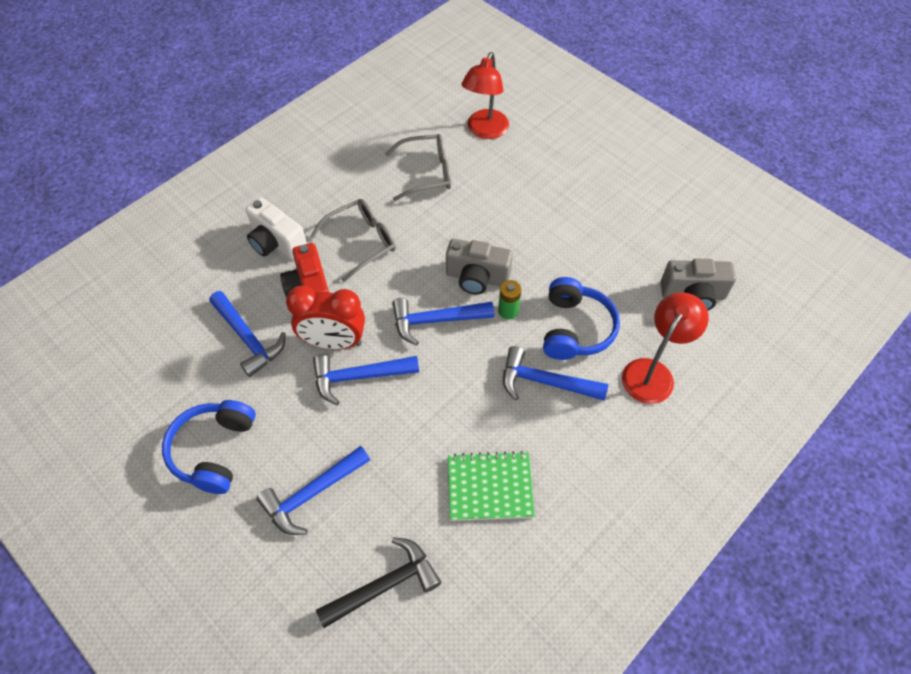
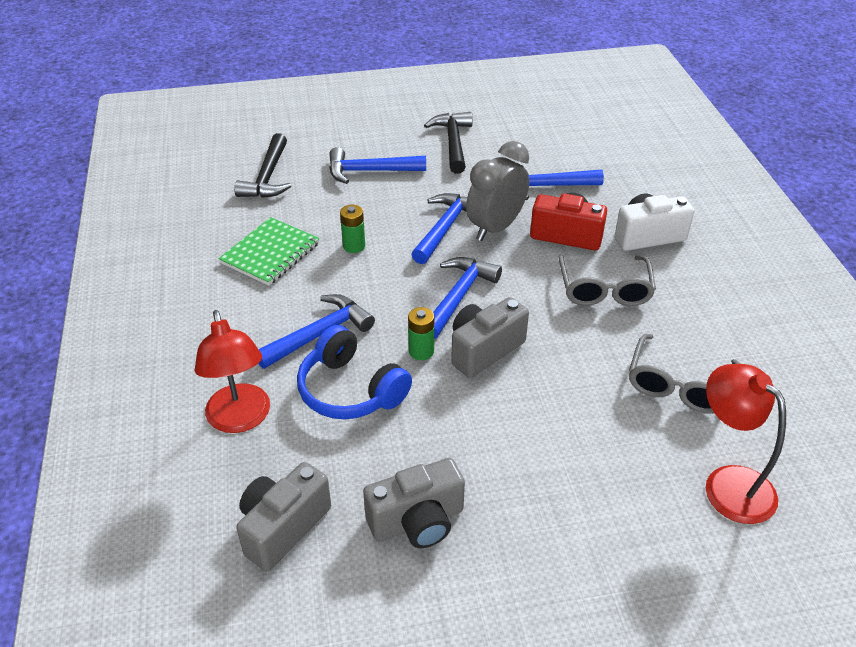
camera: 125 degrees right, 15 degrees down
(214, 450) = (453, 143): blue headphones -> black hammer
(312, 493) = (370, 171): blue hammer -> blue hammer turned 90 degrees counterclockwise
(334, 342) = (495, 228): red clock -> grey clock
(432, 429) = (354, 246): none -> green battery
(629, 239) = (417, 521): none -> grey camera

